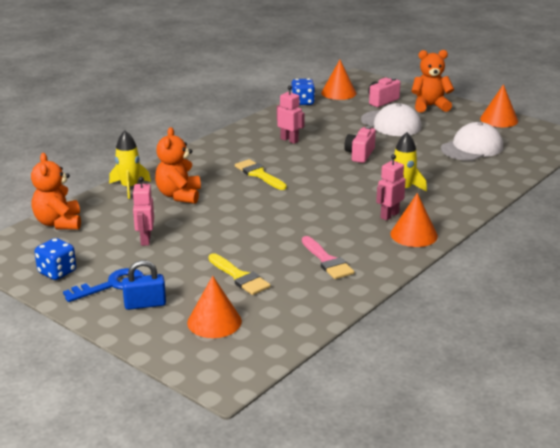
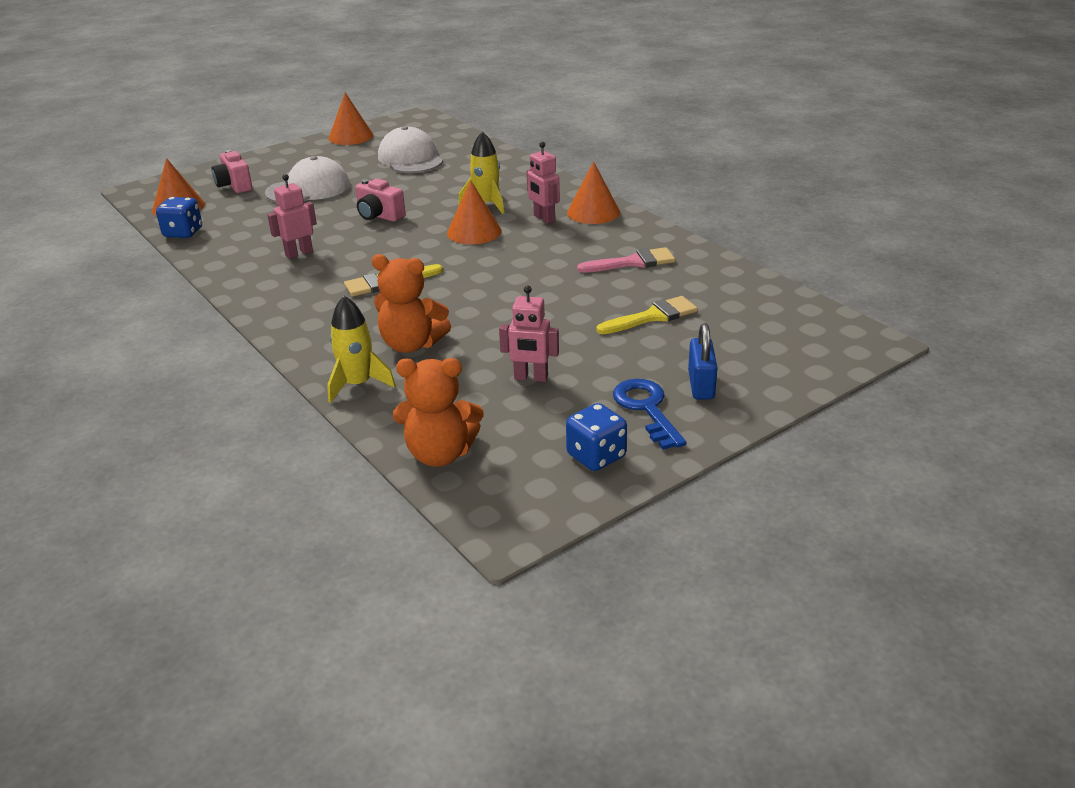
camera: 75 degrees left, 5 degrees up
(214, 322) = (749, 340): orange cone -> orange cone (474, 232)
(430, 106) = (279, 163): orange teddy bear -> none

